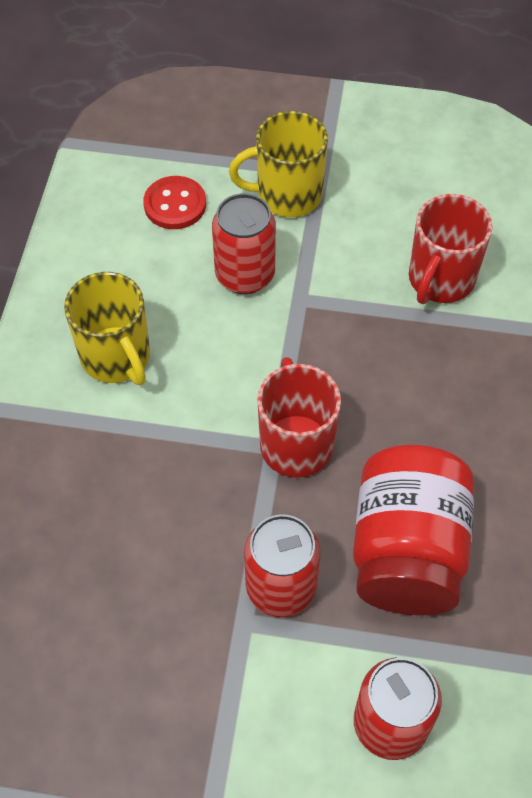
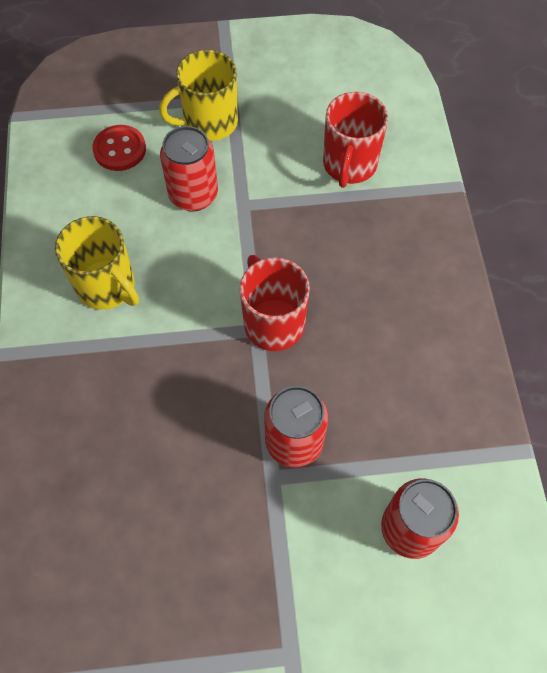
camera: 15 degrees left, 5 degrees up
(407, 551) = (384, 387): red jar -> none

